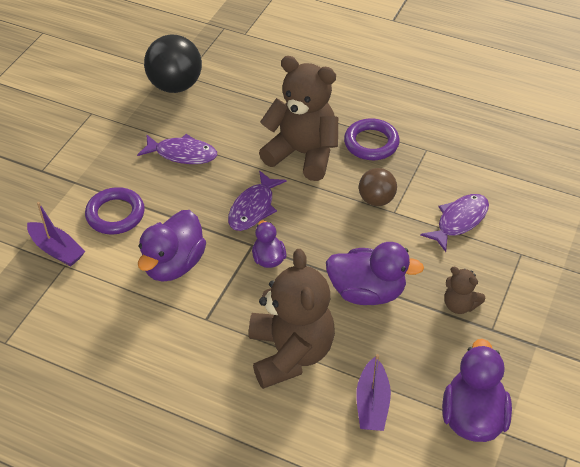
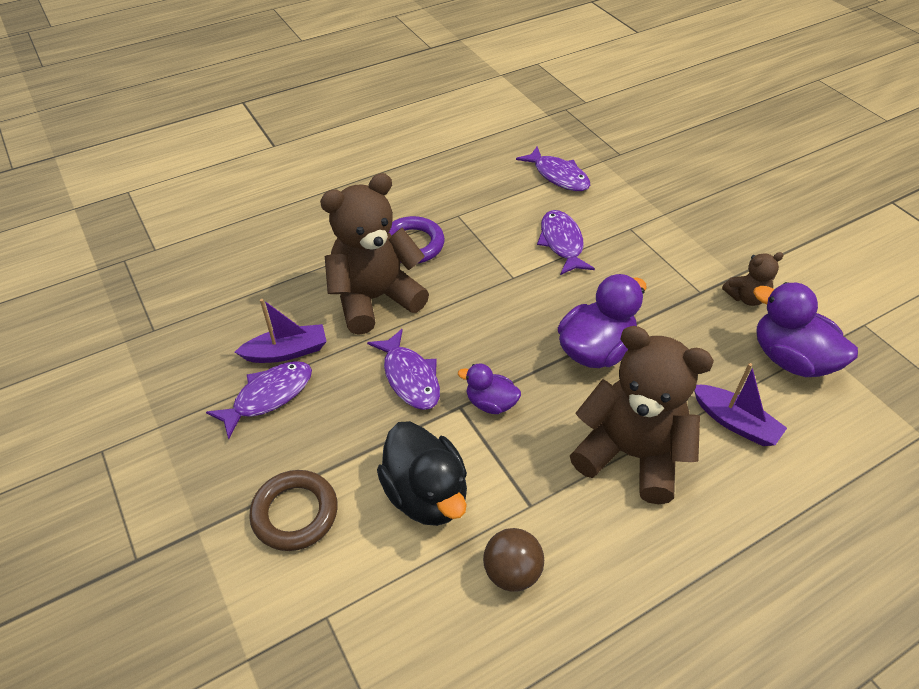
camera: 55 degrees left, 0 degrees up
(57, 250) = (291, 613): purple boat -> purple boat (286, 352)
(115, 214) = (295, 513): purple ring -> brown ring
(173, 264) = (426, 494): purple duck -> black duck
(175, 85) = (157, 346): black ball -> none
(376, 200) = (487, 280): brown ball -> brown ball (512, 572)
(459, 305) = (658, 297): brown teddy bear -> brown teddy bear (746, 297)
(535, 181) = (558, 176): none -> purple fish

